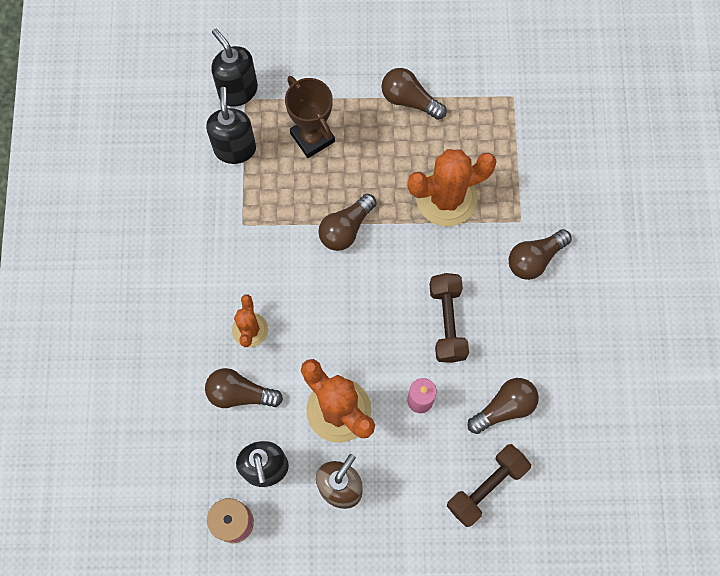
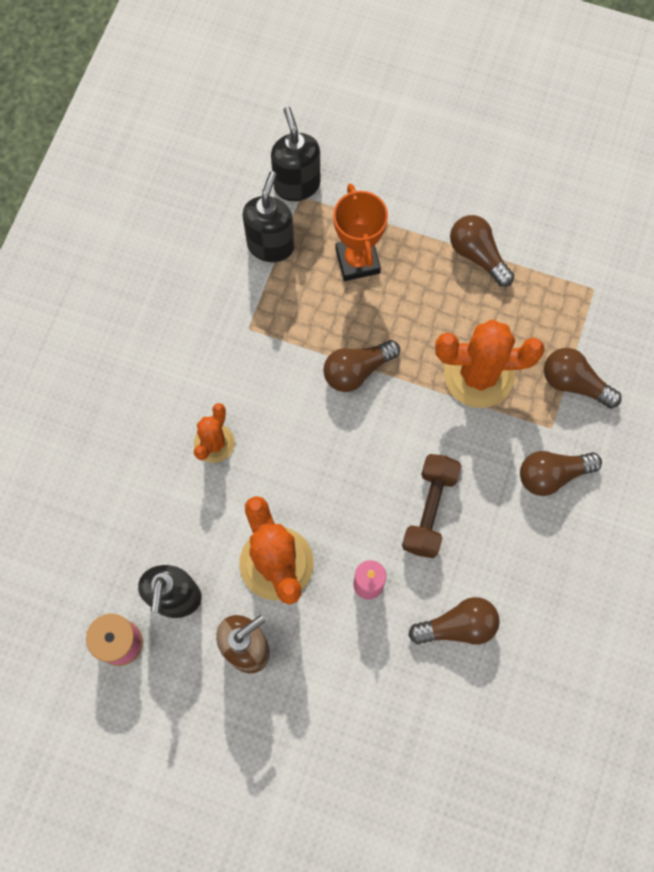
camera: 20 degrees right, 0 degrees up
(240, 394) = (178, 507): brown light bulb -> brown light bulb (574, 383)
(312, 137) = (357, 261): brown trophy -> orange trophy
(486, 487) = (406, 706): brown dumbbell -> none

